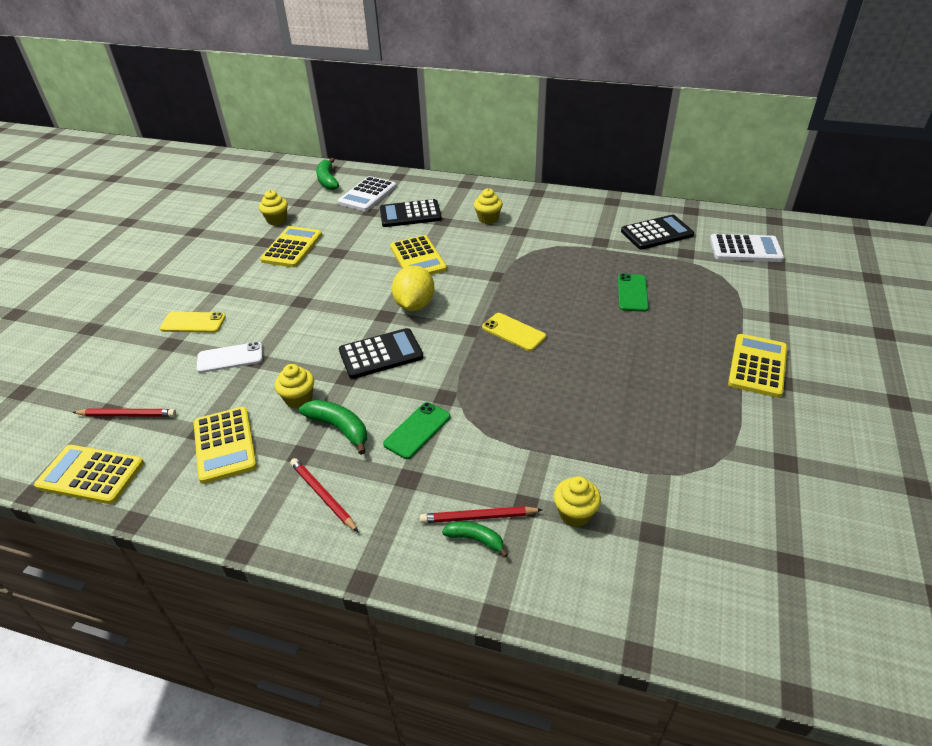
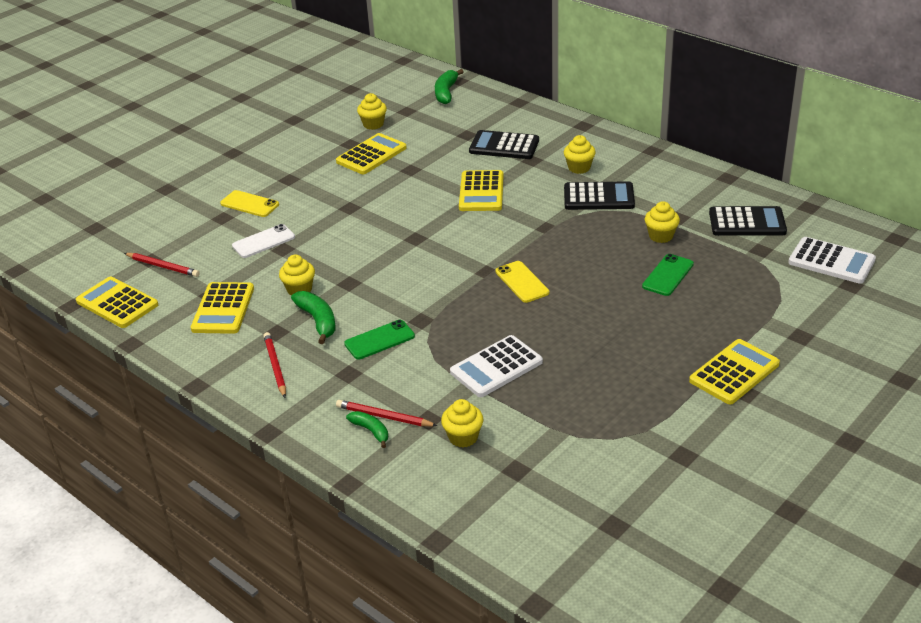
camera: 25 degrees right, 5 degrees down
(230, 358) = (263, 241): white phone -> white phone turned 45 degrees counterclockwise
(367, 195) = (475, 116): white calculator -> white calculator (496, 367)
(381, 354) = (390, 271): black calculator -> black calculator (598, 197)
(414, 305) = (448, 235): yellow lemon -> none
(599, 260) = (661, 236): none -> yellow cupcake

